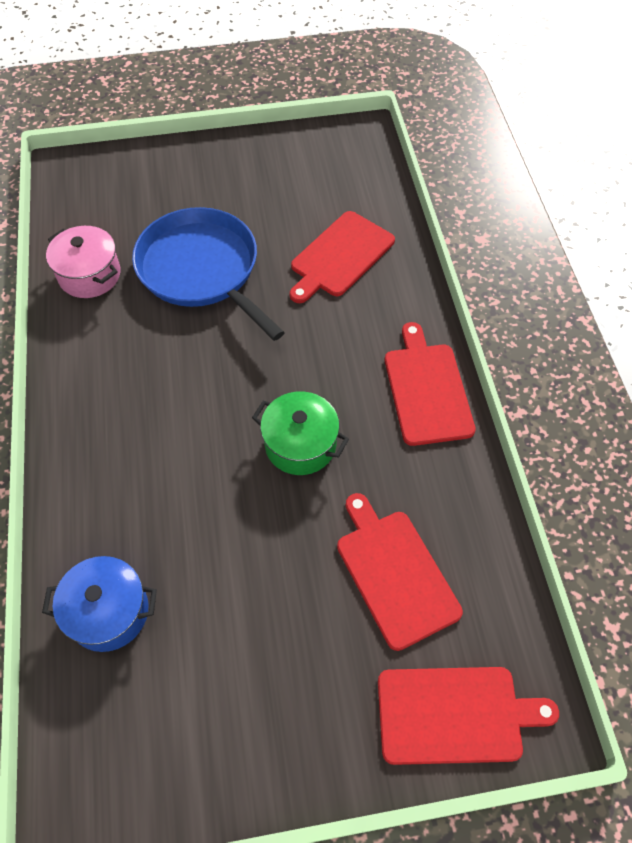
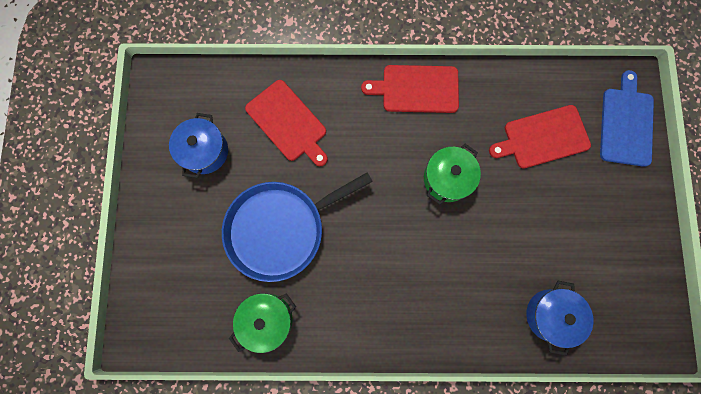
camera: 80 degrees left, 20 degrees up
(89, 275) = (267, 319): pink pot -> green pot
(286, 187) = (205, 151): none -> blue pot
(455, 714) = (626, 124): red cutting board -> blue cutting board

